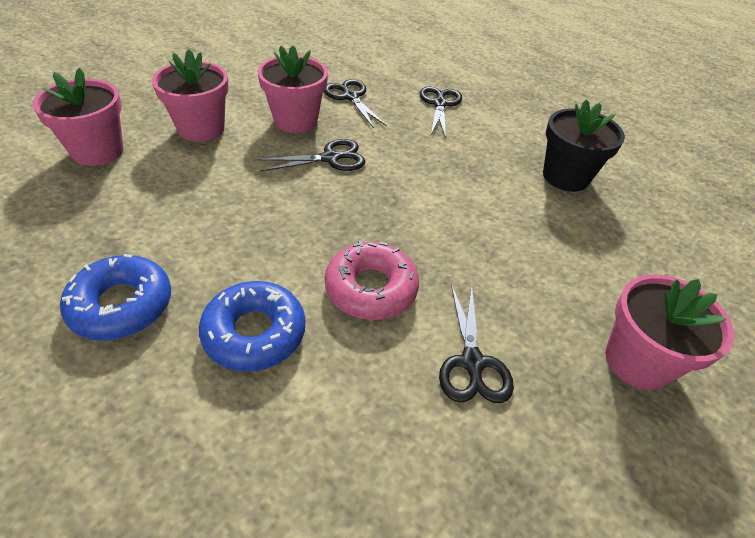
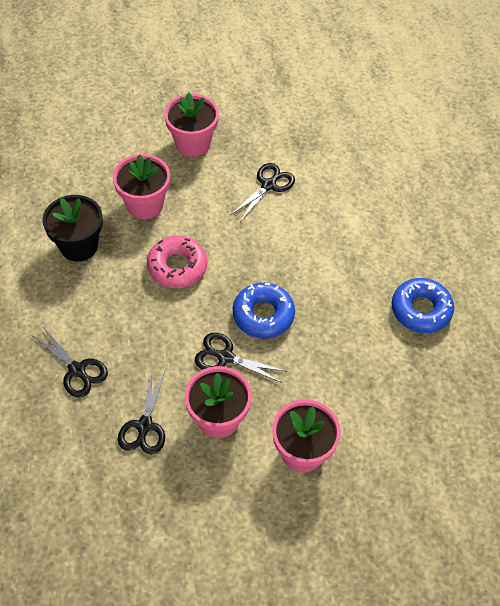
camera: 140 degrees left, 10 degrees up
(98, 151) = (395, 467): pink flower pot -> pink flower pot (145, 204)
(254, 333) = (360, 256): blue donut -> blue donut (263, 315)
(371, 288) = (283, 245): pink donut -> pink donut (177, 266)
(440, 104) = (77, 370): black scissors -> black scissors turned 90 degrees counterclockwise

